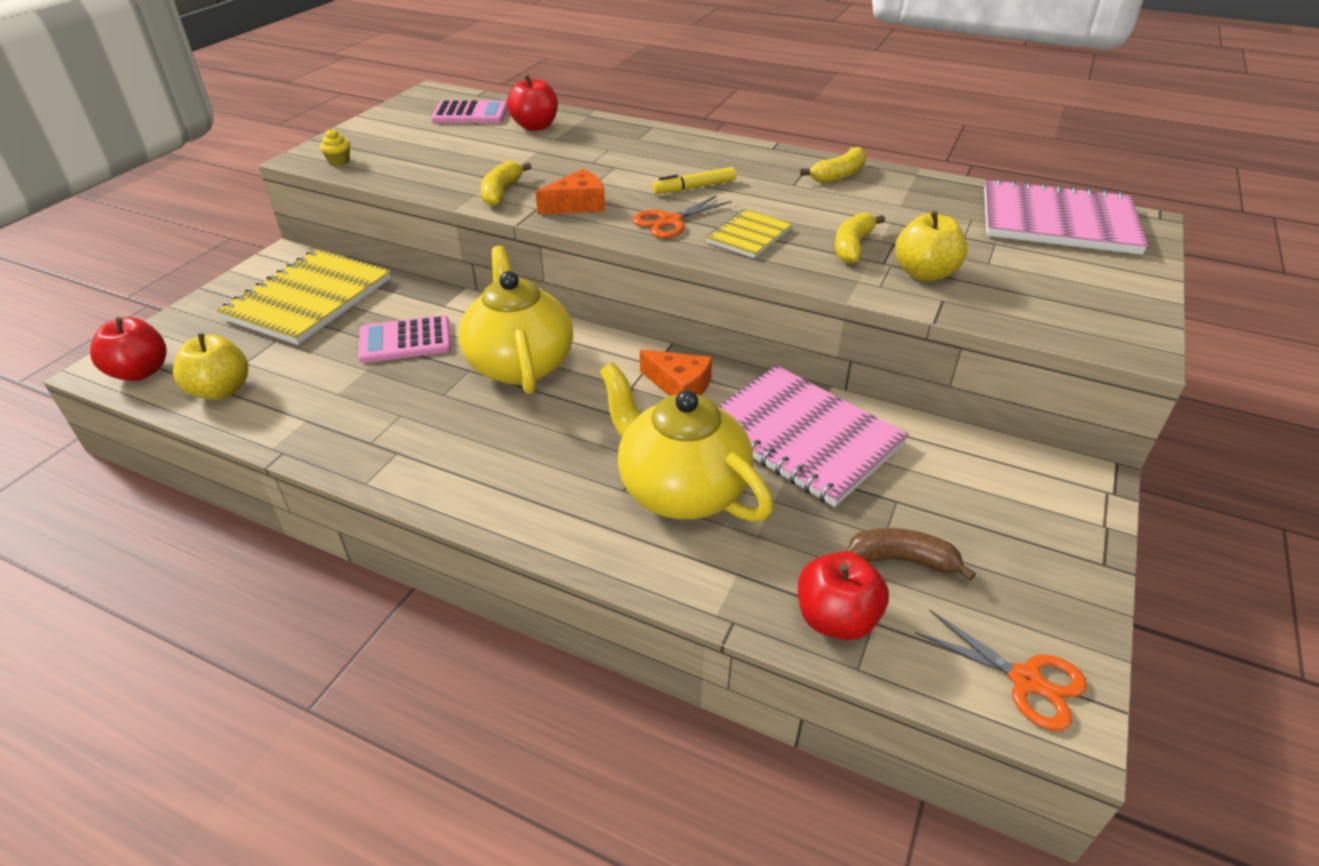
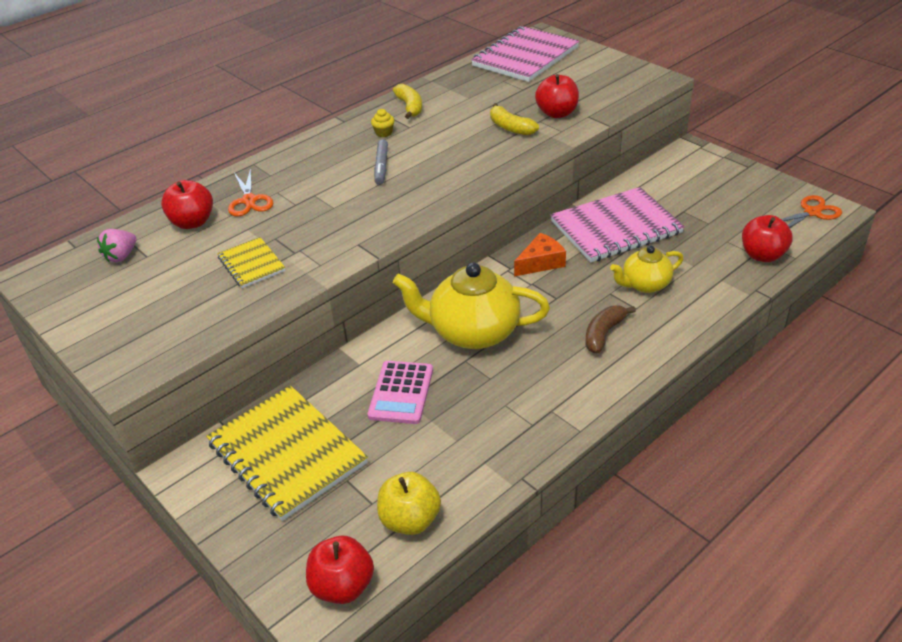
camera: 65 degrees left, 0 degrees up
(339, 161) = (158, 351): yellow cupcake -> yellow cupcake (384, 133)
(470, 114) = (121, 256): pink calculator -> pink strawberry
(501, 192) = (314, 258): yellow banana -> none
(577, 205) = (368, 223): orange cheese -> none
(670, 221) = (426, 187): orange scissors -> orange scissors (249, 201)
(681, 489) = (645, 284): yellow teapot -> yellow teapot, size x0.57
(694, 187) = (381, 166): yellow marker -> grey marker
(748, 235) = (470, 160): yellow notebook -> yellow notebook (251, 264)
(903, 560) = (728, 222): brown banana -> brown banana (603, 334)
(924, 273) = (557, 113): yellow apple -> red apple

